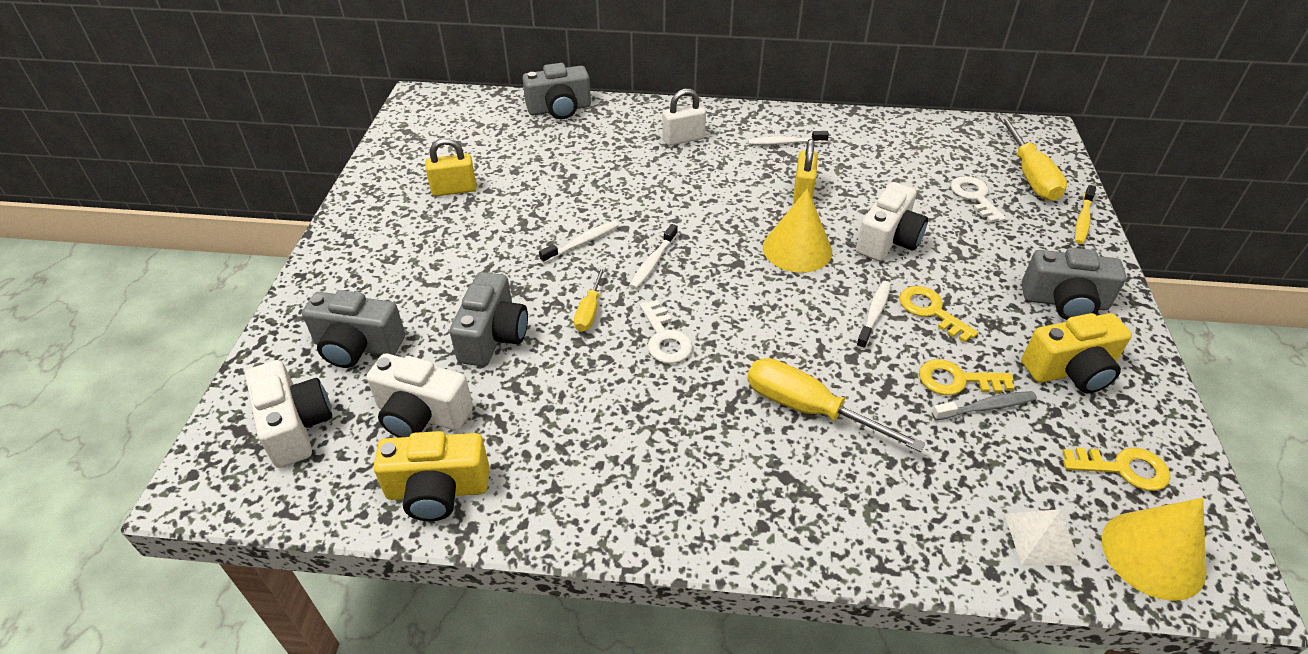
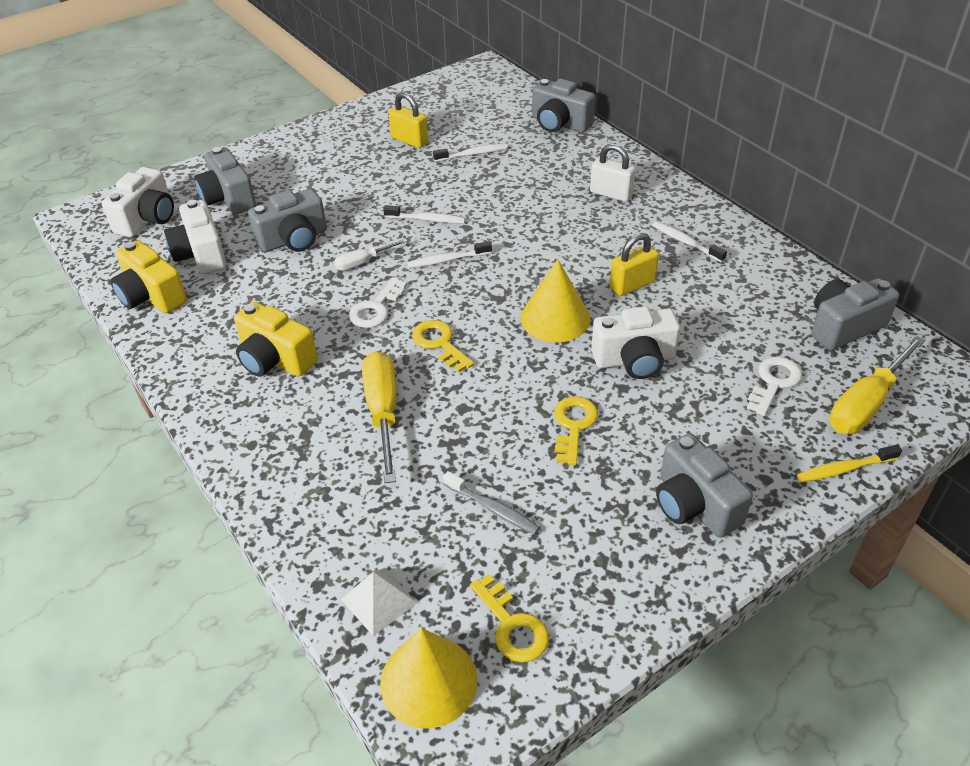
camera: 50 degrees right, 0 degrees up
(589, 311) = (363, 262): yellow screwdriver -> white screwdriver
(874, 314) = (529, 396): white toothbrush -> white toothbrush (473, 154)
(948, 139) = (843, 327): none -> grey camera
(957, 380) = (506, 478): yellow key -> yellow key (439, 343)
(1070, 370) = (601, 544): yellow camera -> yellow camera (275, 359)

